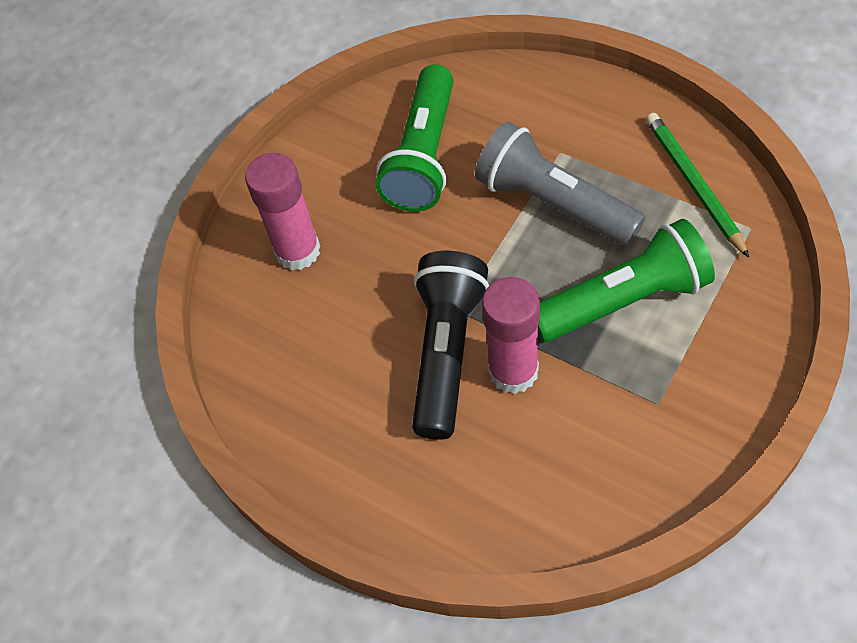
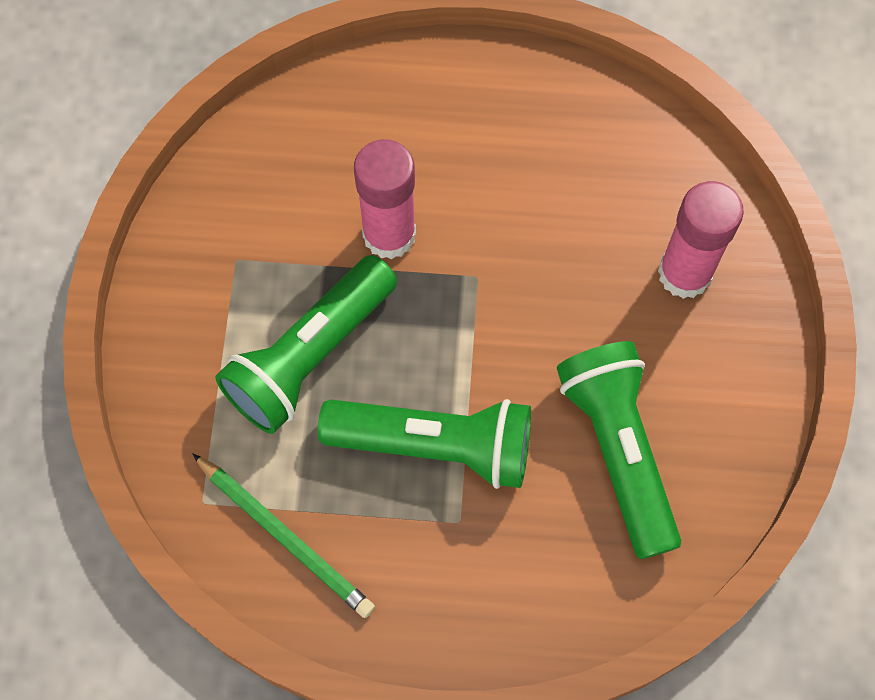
camera: 145 degrees right, 10 degrees up
(446, 352) = (465, 227): black flashlight -> none
(553, 204) = (436, 445): grey flashlight -> green flashlight

